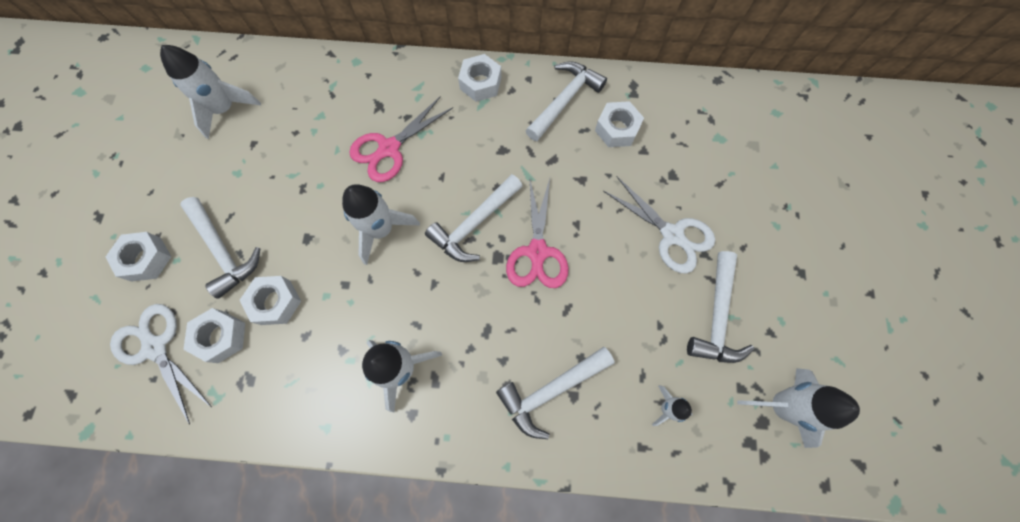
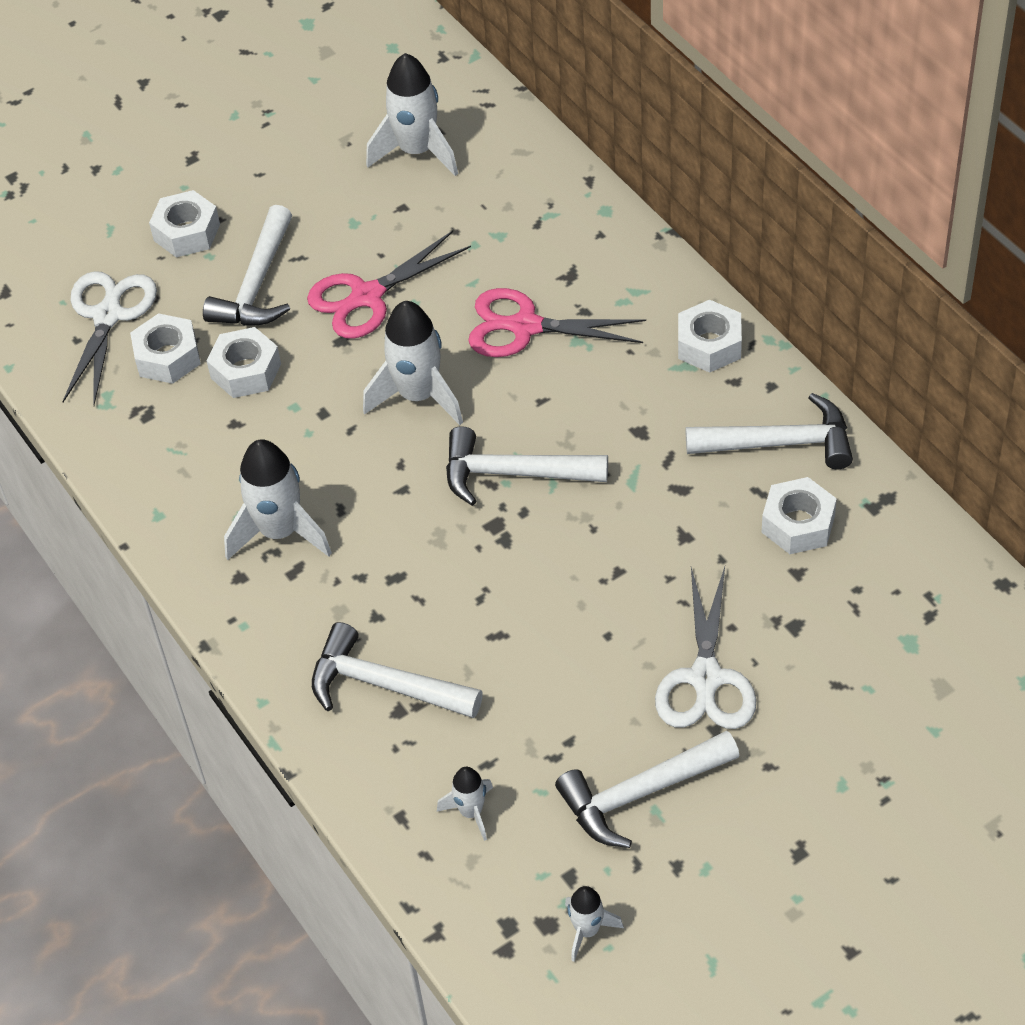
camera: 55 degrees right, 20 degrees down
(537, 252) = (541, 557): pink scissors -> pink scissors (367, 296)
(780, 405) = (587, 930): white rocket -> white rocket, size x0.53

